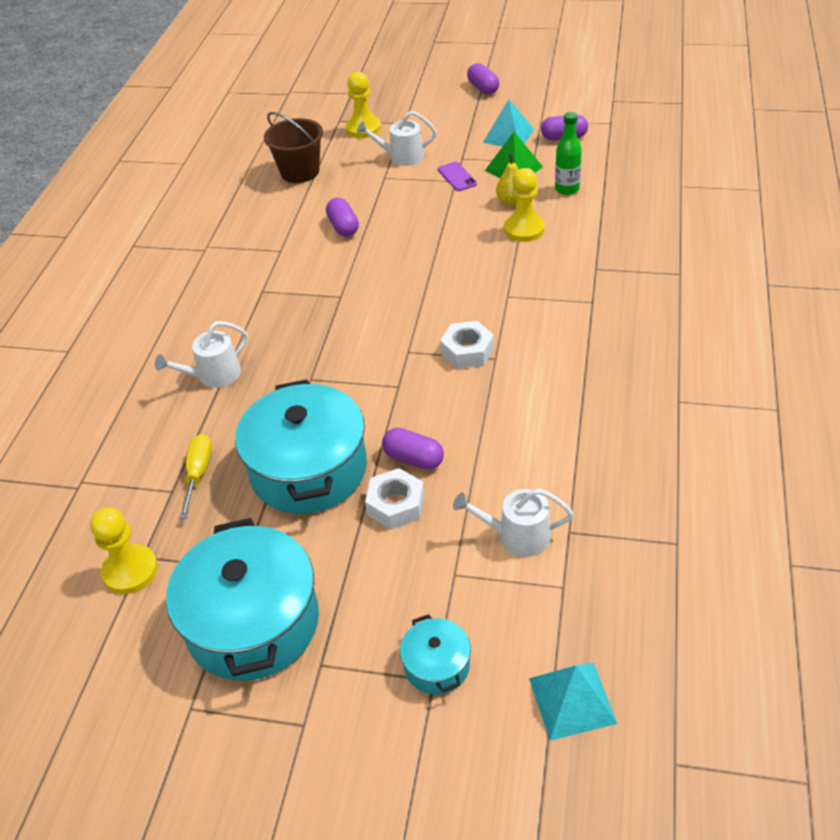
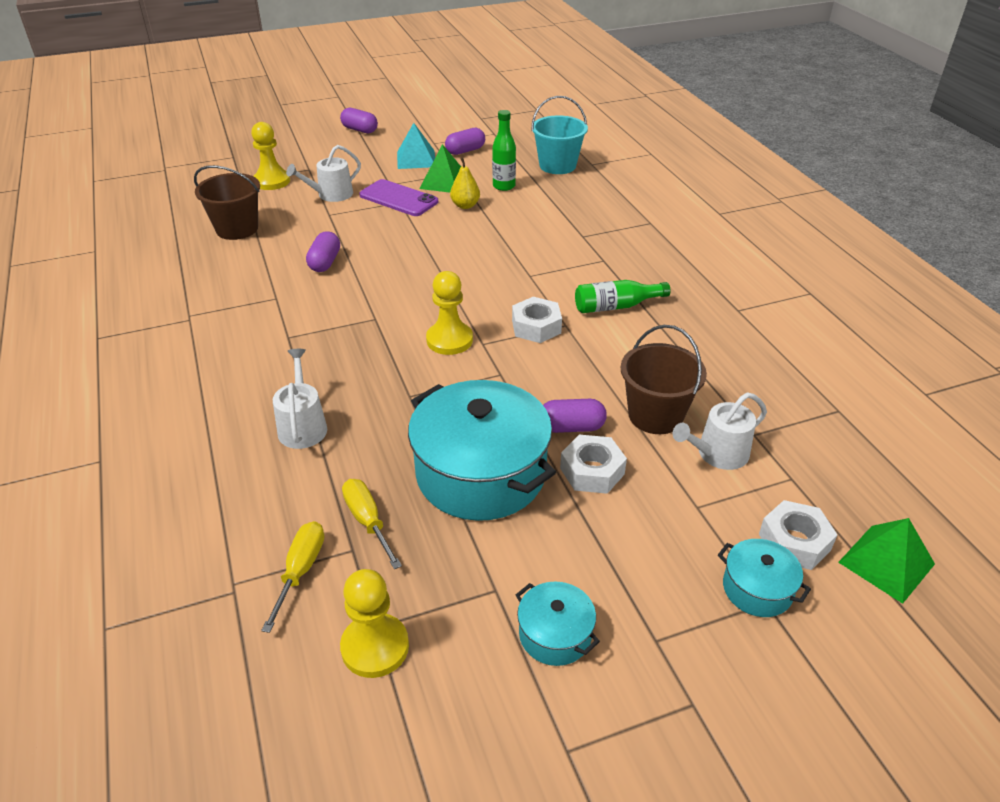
camera: 35 degrees left, 5 degrees down
(127, 492) = (300, 571): none -> yellow screwdriver
(214, 375) = (302, 426): white watering can -> white watering can turned 150 degrees clockwise
(253, 622) = (555, 634): turquoise pot -> turquoise pot, size x0.47
(343, 227) = (325, 262): purple capsule -> purple capsule turned 60 degrees clockwise
(457, 177) = (398, 199): purple phone -> purple phone, size x1.67
(495, 477) = (655, 415): none -> brown bucket
(507, 643) = (794, 542): none -> white nut
(524, 229) = (496, 223): yellow pawn -> yellow pawn (449, 340)
(559, 355) = (616, 306): none -> green bottle
(572, 700) = (886, 563): turquoise pyramid -> green pyramid
(642, 179) = (557, 166): none -> turquoise bucket

